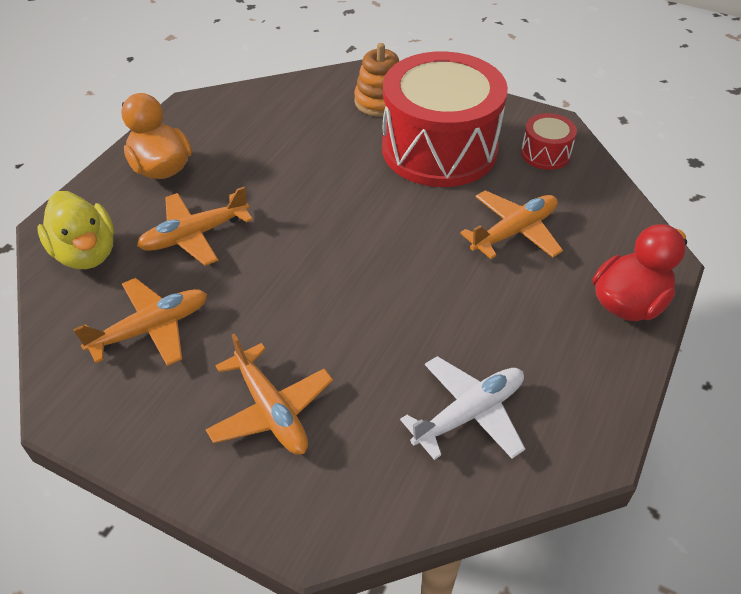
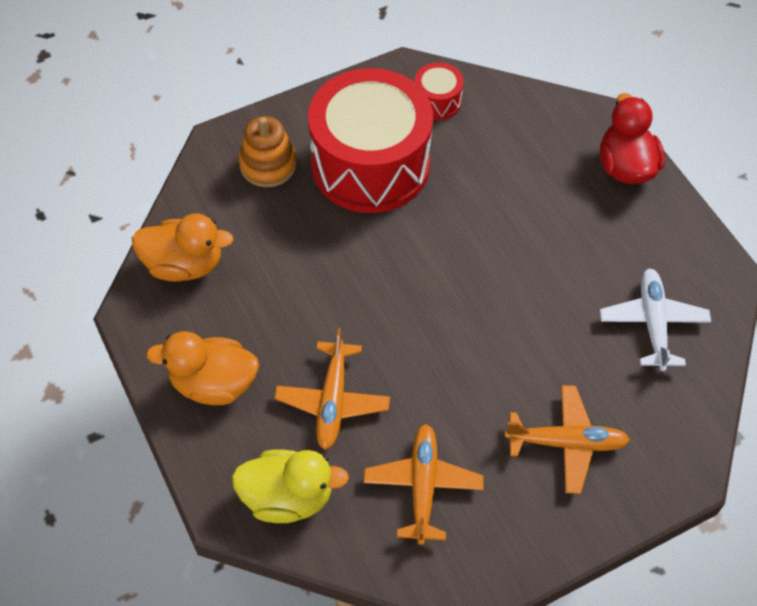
camera: 55 degrees left, 10 degrees up
(252, 107) = (184, 265): none -> orange duck
(514, 231) = (506, 181): orange plane -> none

